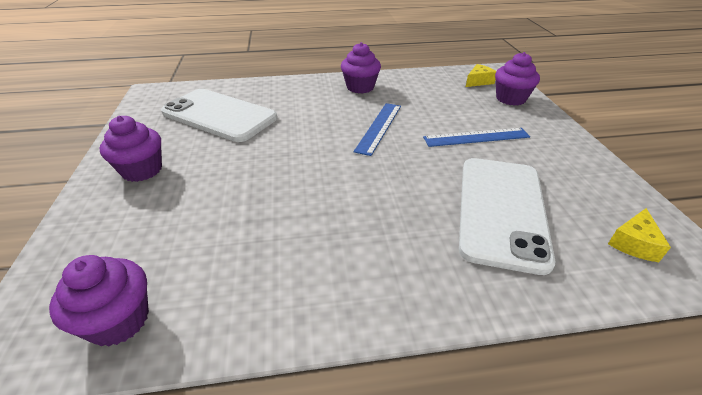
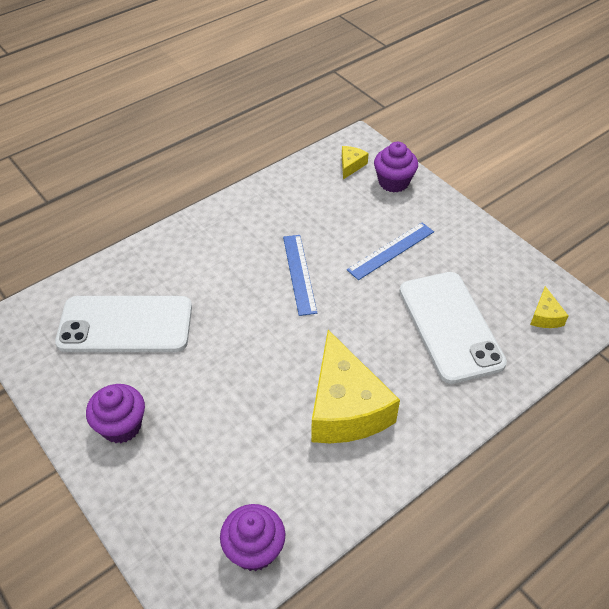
camera: 30 degrees left, 10 degrees up
(333, 234) = (345, 407): none -> yellow cheese
(360, 87) = (239, 221): purple cupcake -> none

